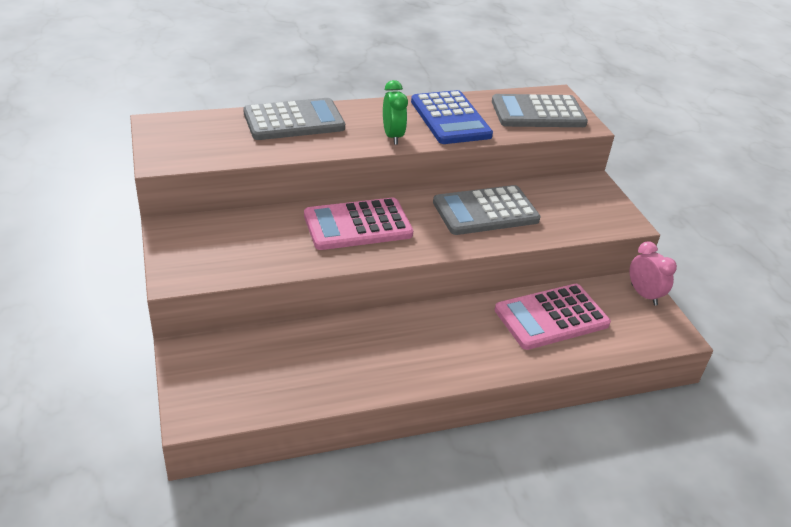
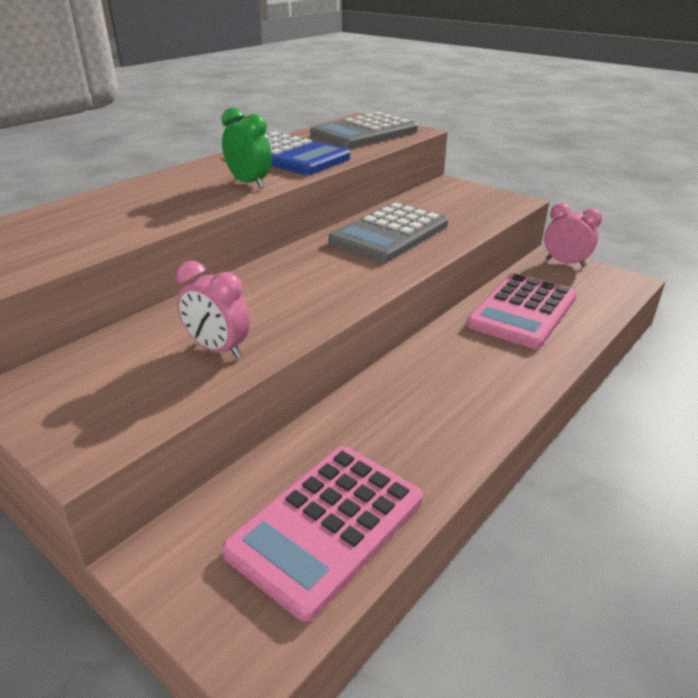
camera: 30 degrees left, 5 degrees down
(286, 251) = (218, 349): none -> pink clock
(294, 121) = (113, 202): grey calculator -> none
(357, 225) = (275, 291): pink calculator -> pink calculator (326, 526)

